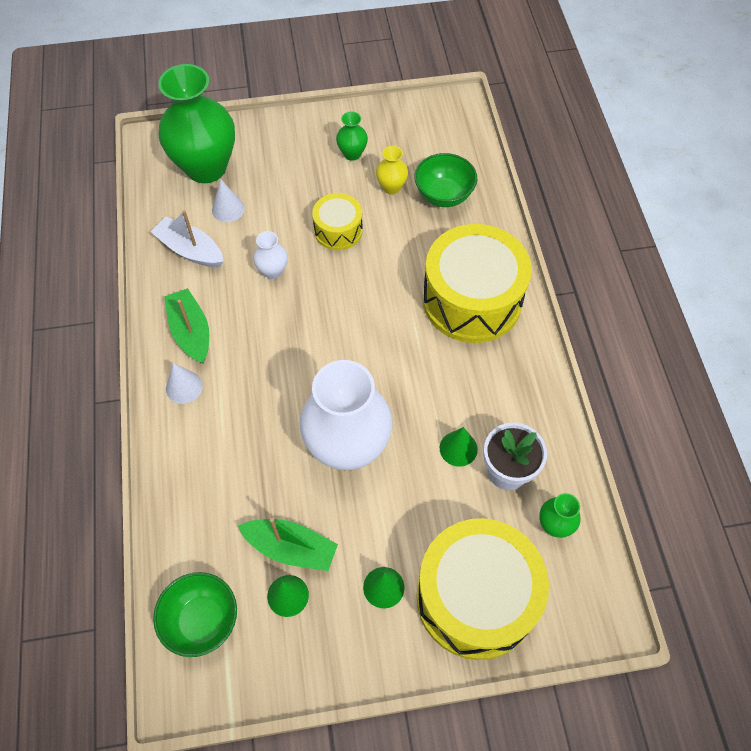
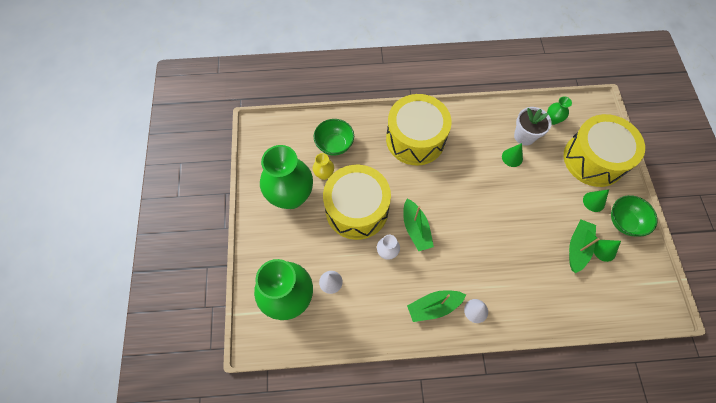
camera: 85 degrees left, 5 degrees up
(190, 250) = (365, 308): white boat -> none
(202, 621) = (624, 297): green bowl -> green bowl (624, 222)
(312, 305) = (415, 229): none -> green boat
(338, 230) = (357, 209): yellow drum -> yellow drum, size x1.95
(348, 447) = (514, 214): white vase -> none
(352, 154) = (291, 196): green vase -> green vase, size x2.30

